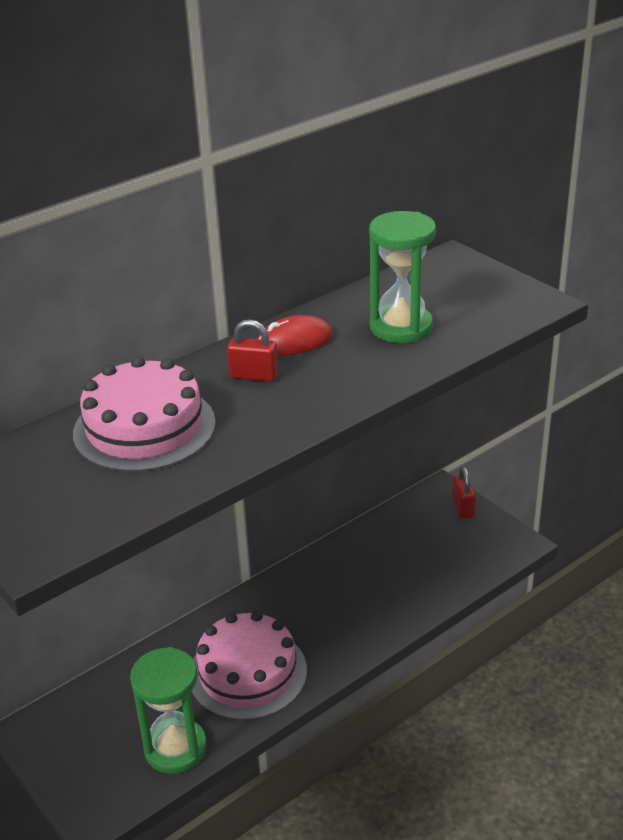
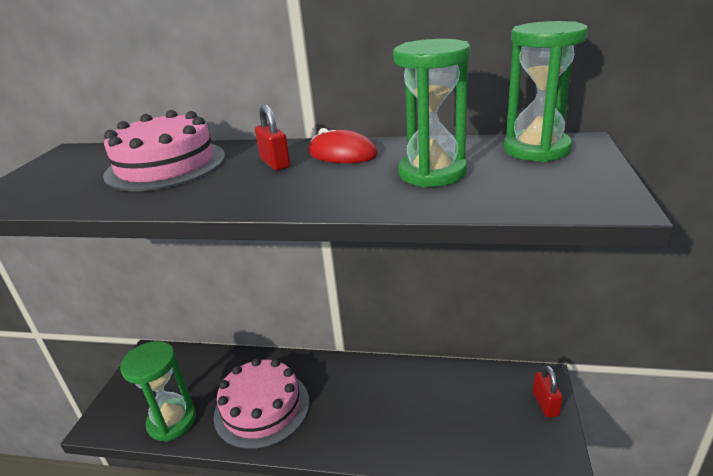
camera: 50 degrees right, 5 degrees down
(435, 275) = (536, 149): none -> green hourglass
(463, 508) = (545, 404): red padlock -> red padlock turned 45 degrees counterclockwise

